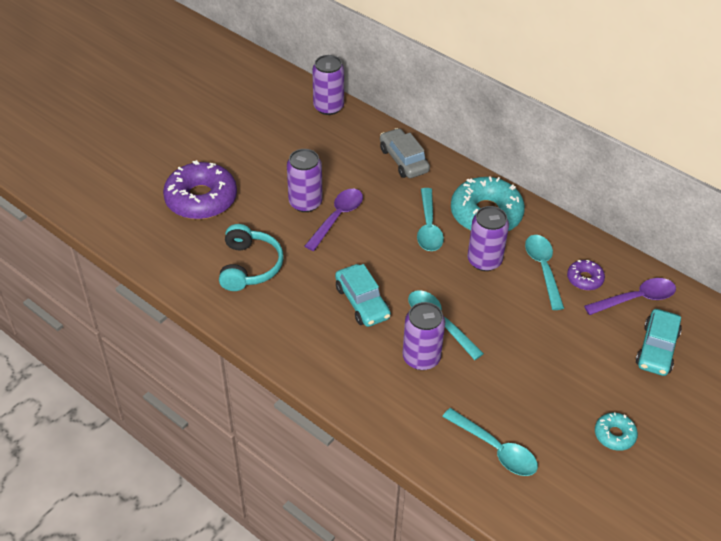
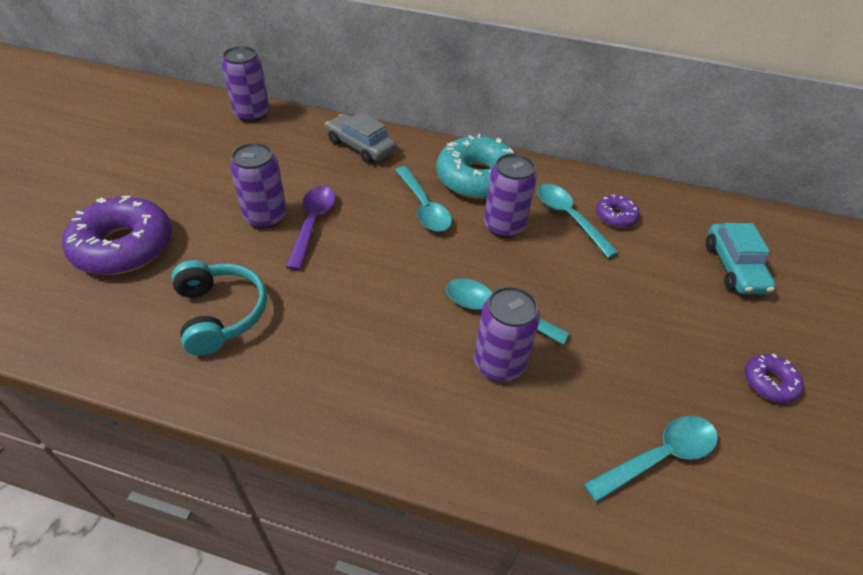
camera: 25 degrees left, 0 degrees up
(362, 302) = (390, 315): turquoise car -> none
(495, 449) = (659, 456): turquoise spoon -> turquoise spoon turned 45 degrees counterclockwise
(614, 435) = (769, 382): turquoise donut -> purple donut
(636, 299) = (676, 222): purple spoon -> none

